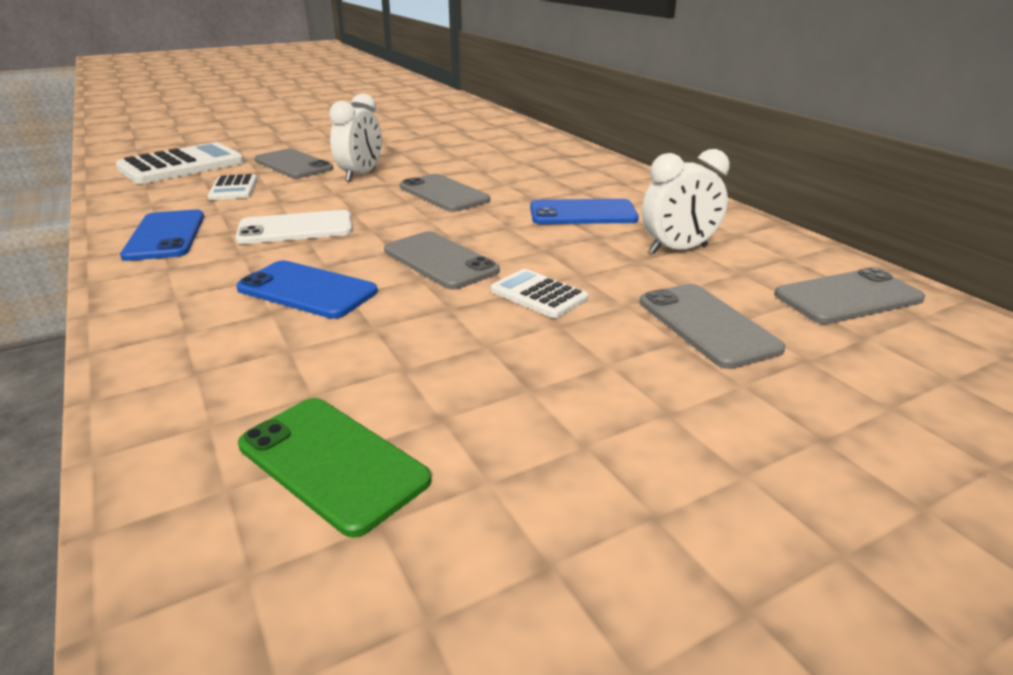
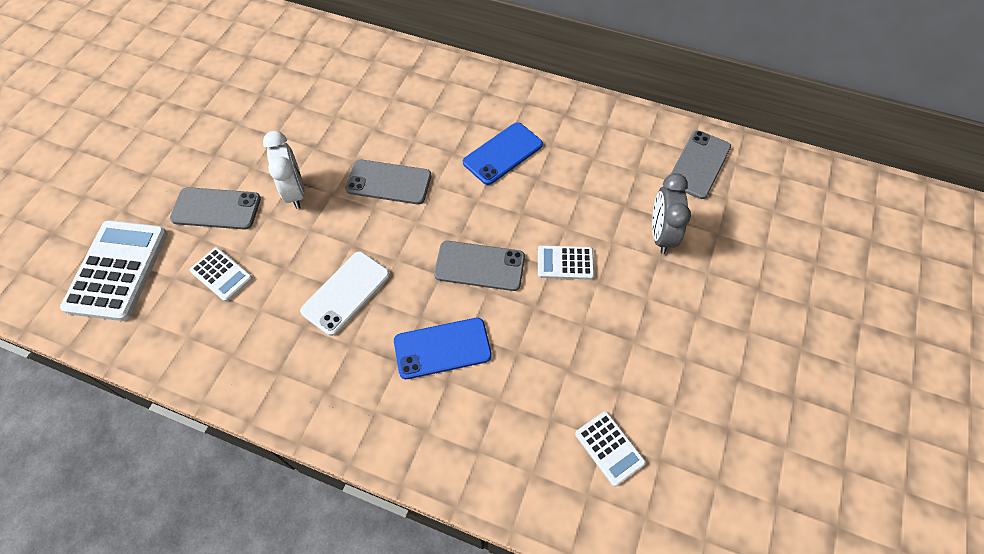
camera: 40 degrees left, 30 degrees up
(166, 236) = (267, 363): blue phone -> none
(332, 462) = (609, 448): green phone -> white calculator
(678, 249) = (591, 166): white clock -> none
(706, 325) = (661, 235): grey phone -> grey clock

